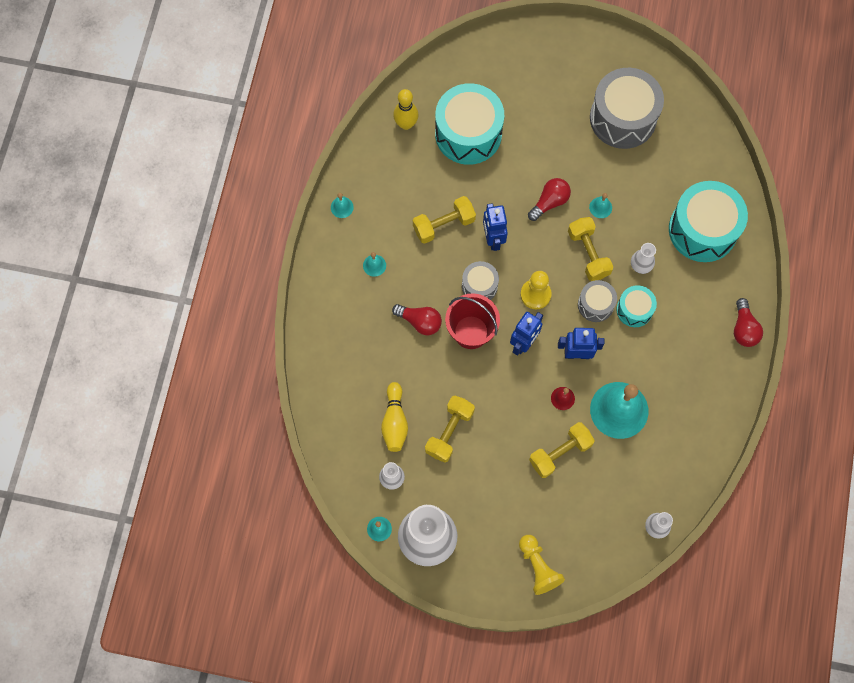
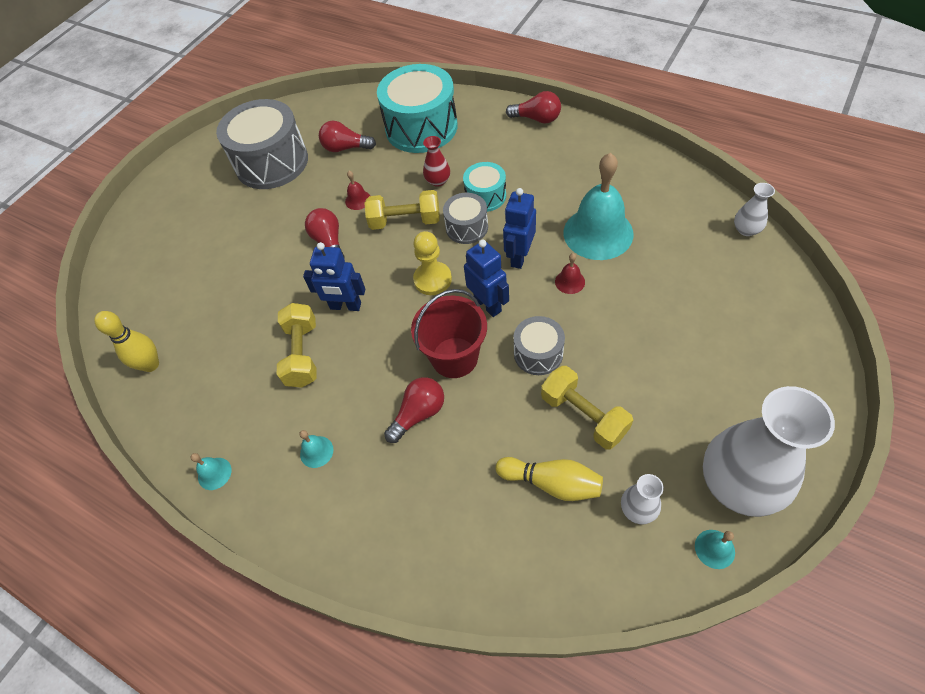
camera: 65 degrees left, 15 degrees down
(468, 134) = (204, 301): turquoise drum -> none
(479, 286) = (398, 334): grey drum -> grey drum (538, 353)
(538, 567) = (789, 356): yellow pawn -> none
(560, 453) = (639, 299): yellow dumbbell -> none
(600, 207) = (358, 200): turquoise bell -> red bell
(641, 265) = (438, 181): white vase -> red vase
(658, 173) = (345, 148): none -> red light bulb

